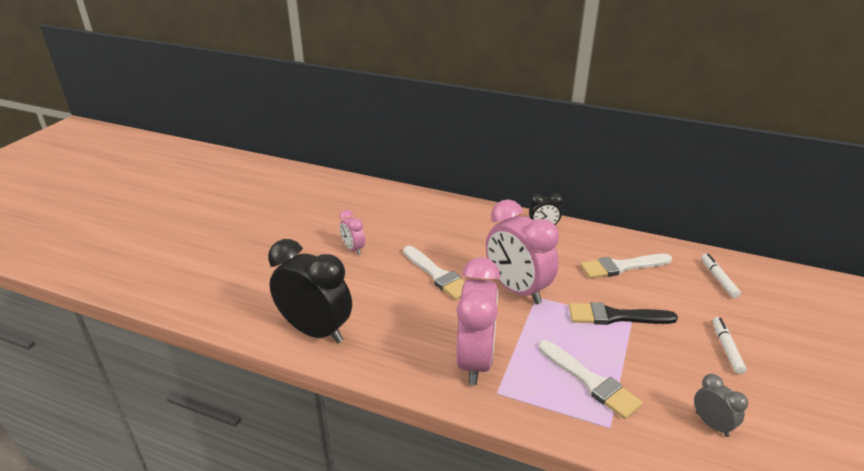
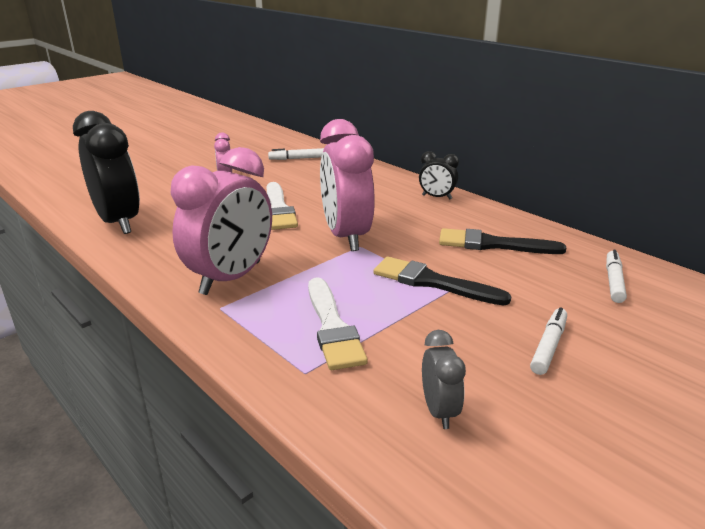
camera: 25 degrees right, 5 degrees down
(392, 209) = (297, 159): none -> white marker
(622, 267) = (492, 244): white brush -> black brush

